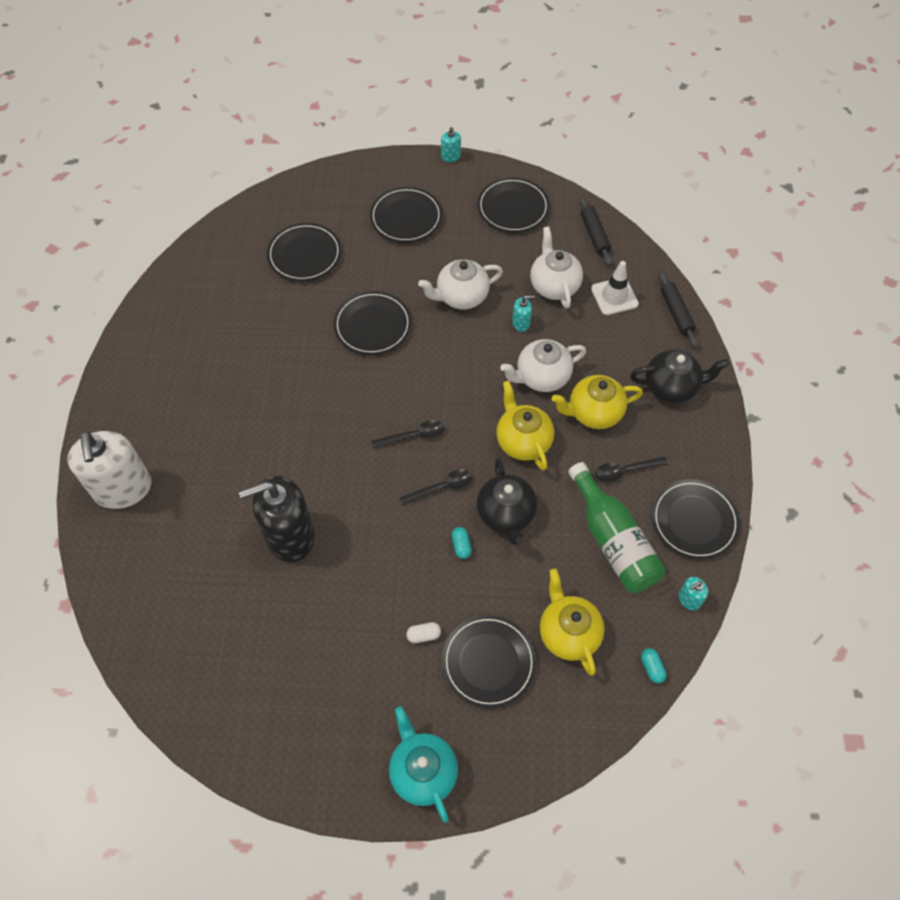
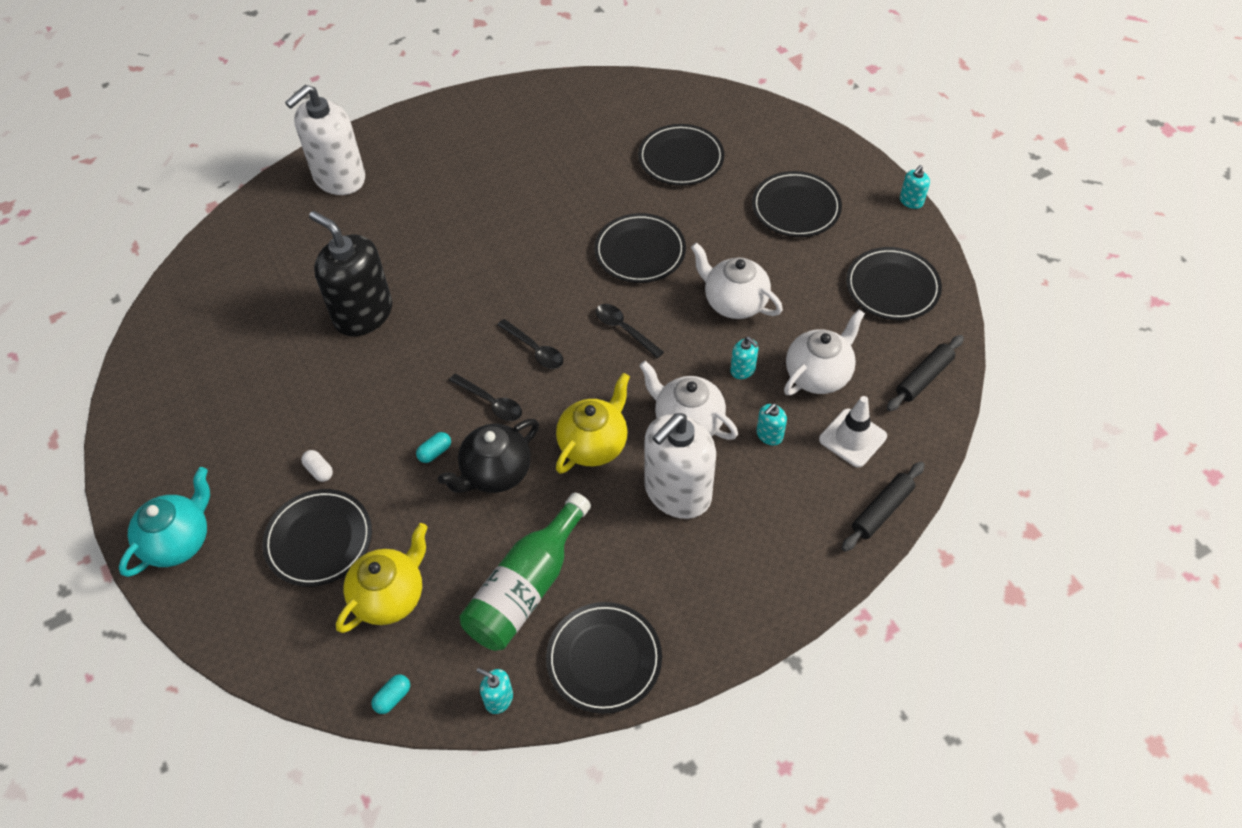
camera: 60 degrees right, 5 degrees down
(583, 338) = (769, 435): none -> turquoise soap dispenser
(593, 413) = (677, 492): yellow teapot -> white soap dispenser
(624, 471) = (622, 557): black spoon -> black spoon (624, 329)
(671, 387) = (771, 554): black teapot -> none

